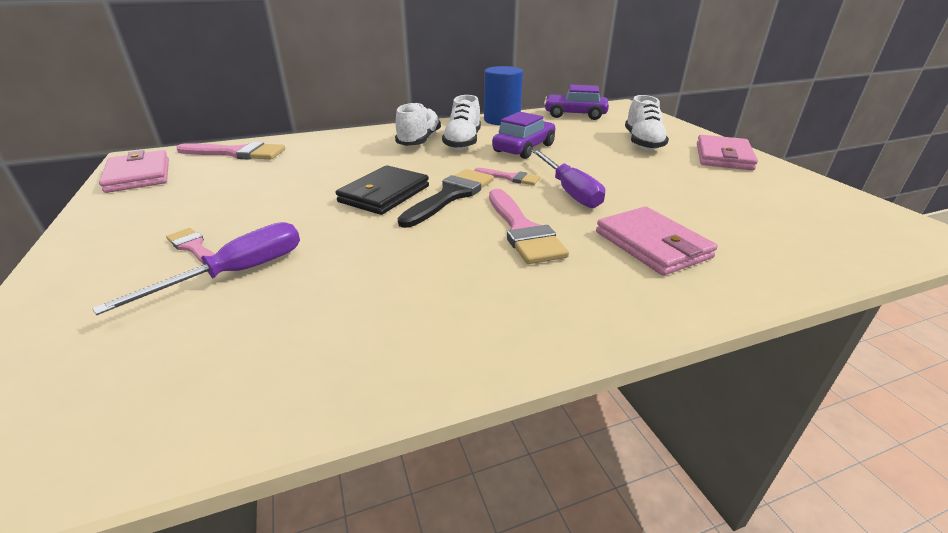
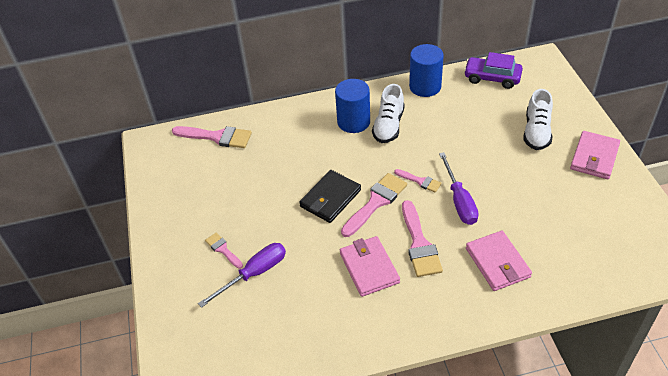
camera: 10 degrees right, 15 degrees up
(139, 175) = (158, 166): pink wallet -> pink wallet (369, 268)
(419, 140) = (353, 122): white shoe -> blue cylinder
(451, 195) = (376, 202): black brush -> pink brush
(524, 148) = (436, 138): purple car -> none

